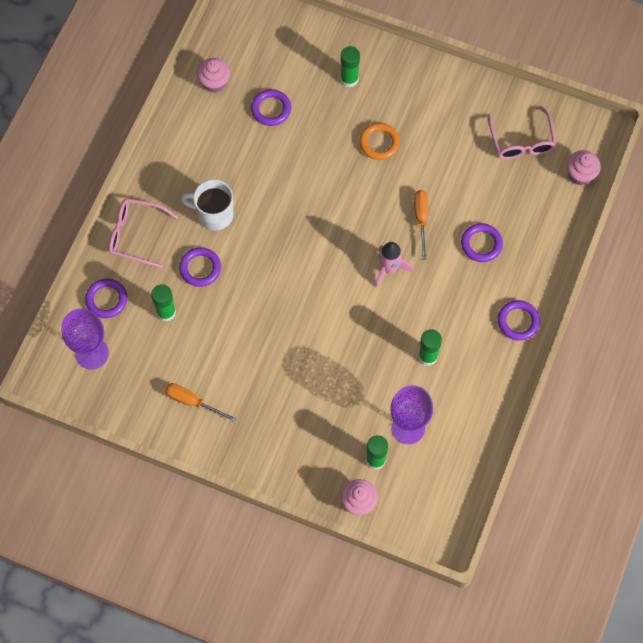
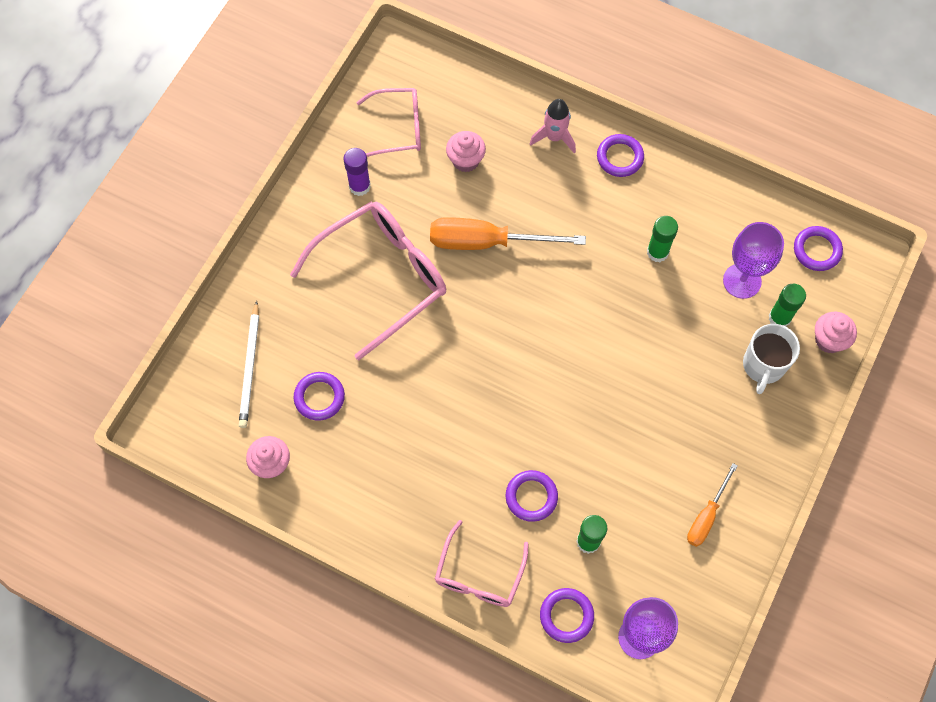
camera: 85 degrees left, 0 degrees up
(214, 214) = (459, 476): white mug -> white mug (763, 366)
(292, 58) = (250, 367): none -> white pencil
(349, 79) = (290, 303): green glue stick -> none
(379, 143) = (382, 277): orange ring -> pink glasses
(389, 269) = (547, 282): pink rocket -> pink rocket (554, 137)
(421, 219) = (487, 242): orange screwdriver -> orange screwdriver, size x1.77
(461, 118) = (359, 186): none -> purple glue stick
(481, 244) = (523, 183): purple ring -> purple ring (817, 250)
(580, 175) = (447, 76): pink cupcake -> pink cupcake (465, 160)

